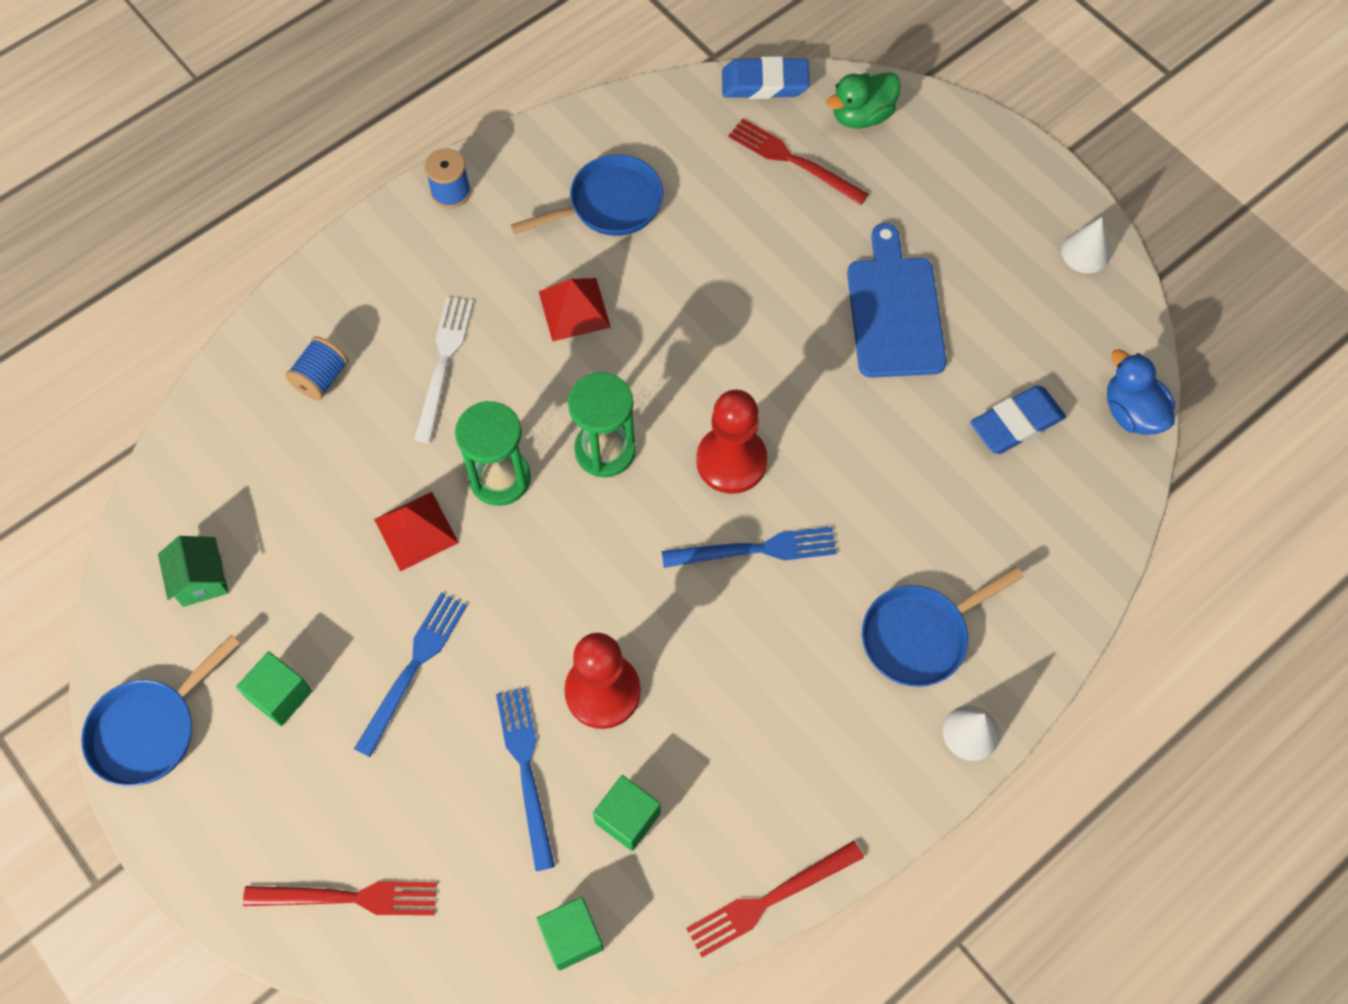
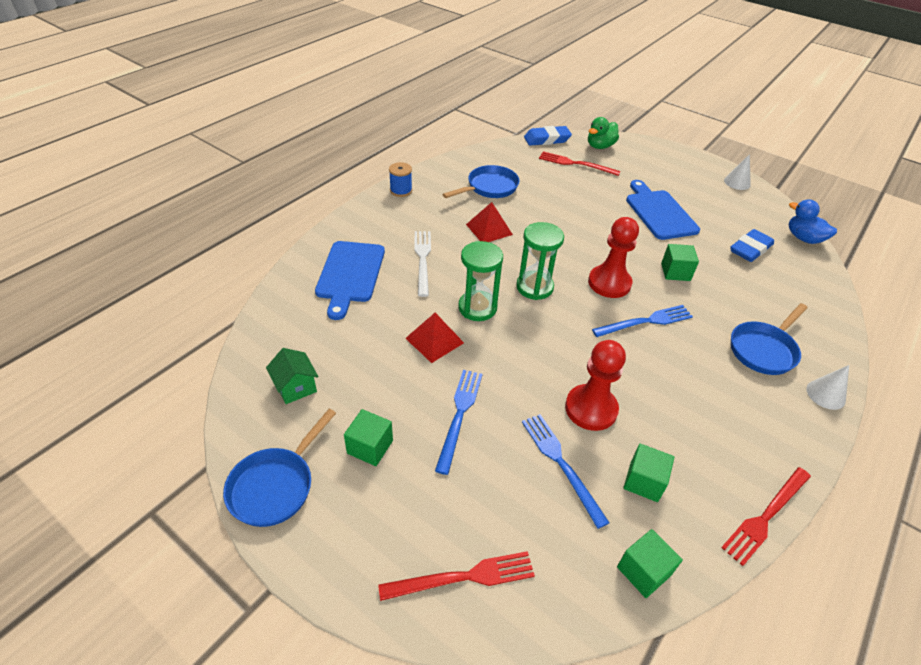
camera: 15 degrees left, 20 degrees down
(321, 378) = (350, 274): blue spool -> blue cutting board
(855, 454) = (675, 272): none -> green cube

